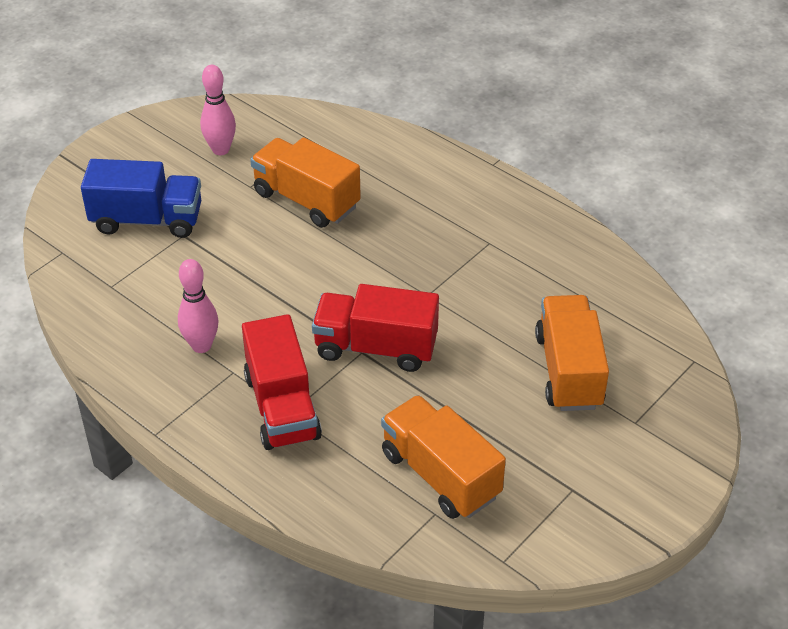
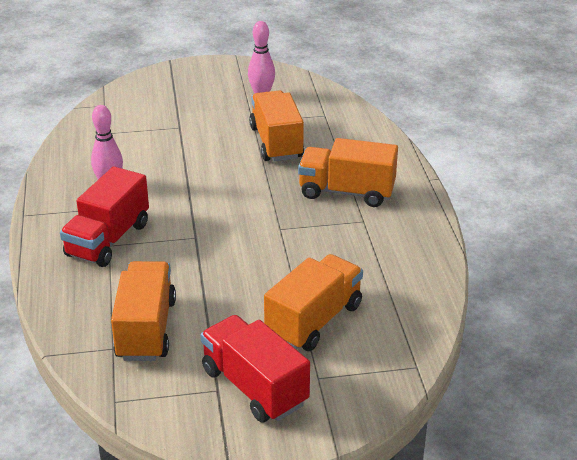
camera: 40 degrees right, 10 degrees down
(147, 220) = (170, 111): blue truck -> none
(376, 347) = (207, 239): red truck -> red truck (254, 387)
(438, 219) = (346, 192): none -> orange truck

